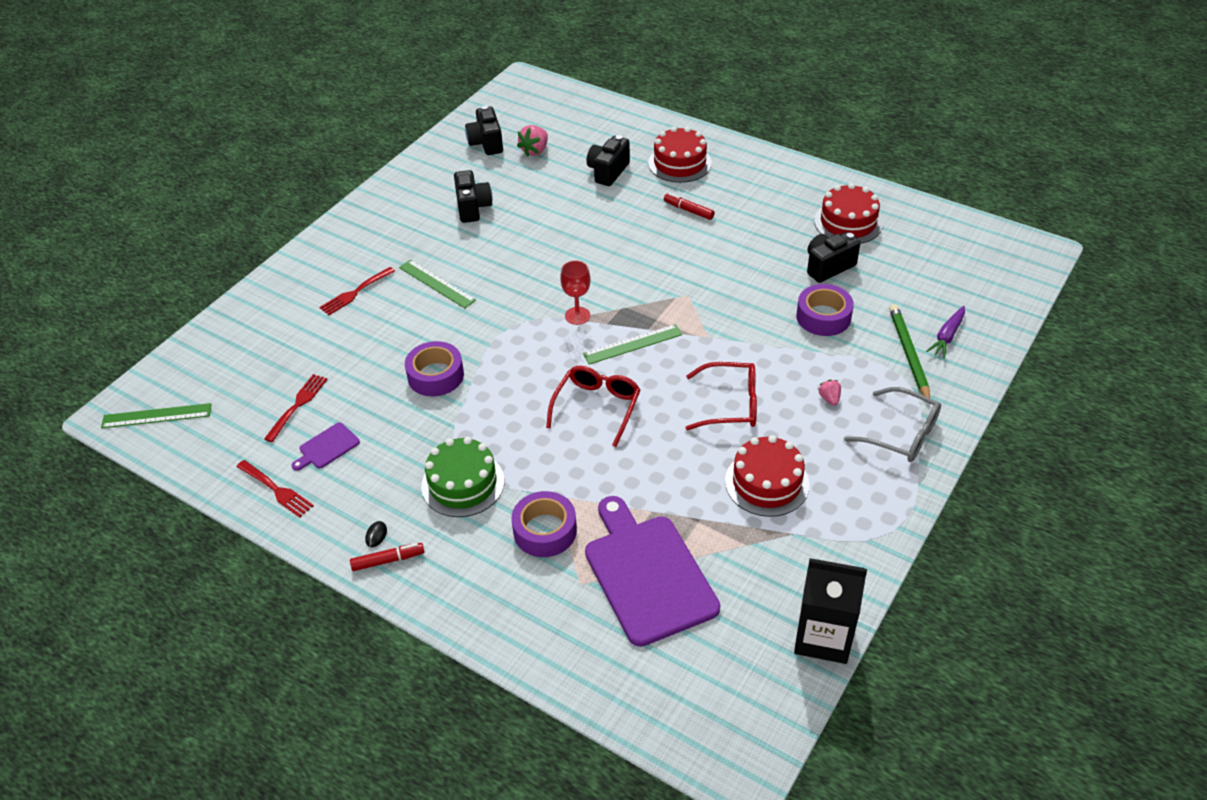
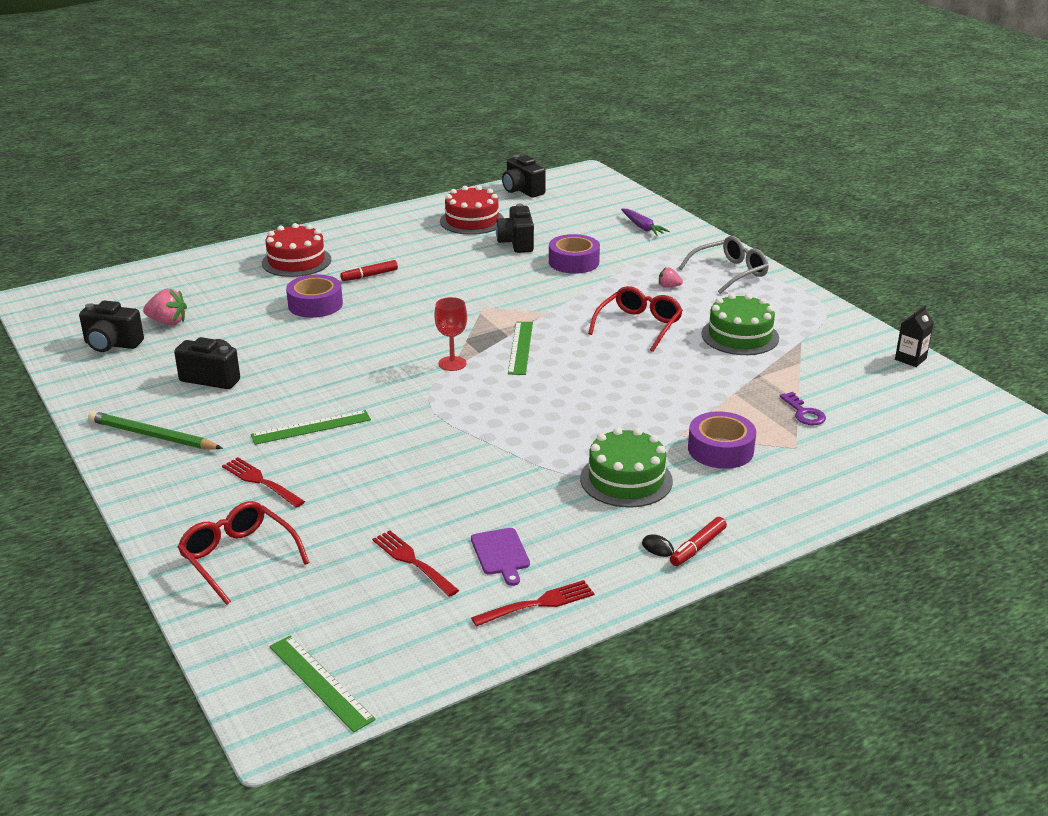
camera: 65 degrees left, 15 degrees down
(156, 416) = (320, 682): green ruler -> green ruler turned 60 degrees counterclockwise
(356, 292) = (261, 482): red fork -> red fork turned 150 degrees clockwise
(388, 560) = (697, 547): red marker -> red marker turned 150 degrees counterclockwise
(435, 376) = (456, 460): purple tape -> purple tape (315, 304)
(535, 151) = (168, 322): pink strawberry -> pink strawberry turned 45 degrees counterclockwise
(597, 407) = (586, 385): red glasses -> red glasses (238, 558)
(608, 172) = (259, 295): black camera -> black camera (522, 191)
(648, 574) = (804, 413): purple cutting board -> purple key
(767, 483) = (740, 336): red cake -> green cake
(823, 637) = (910, 359): black carton -> black carton, size x0.53
(909, 354) = (648, 245): green pencil -> green pencil (153, 436)

